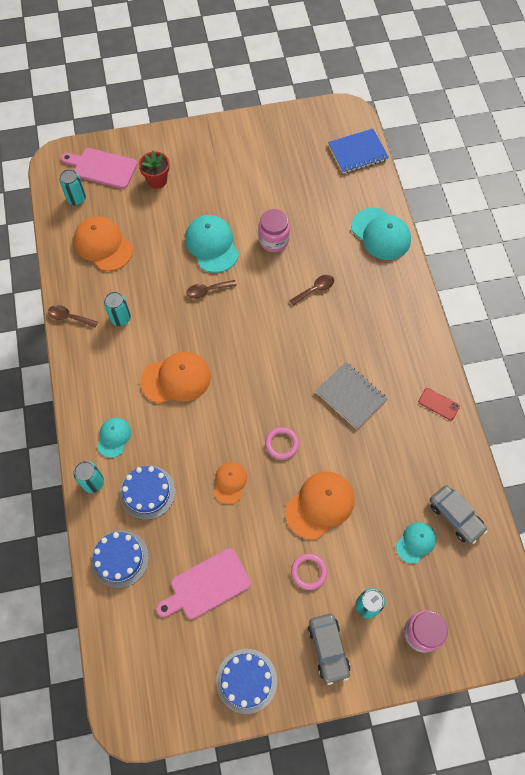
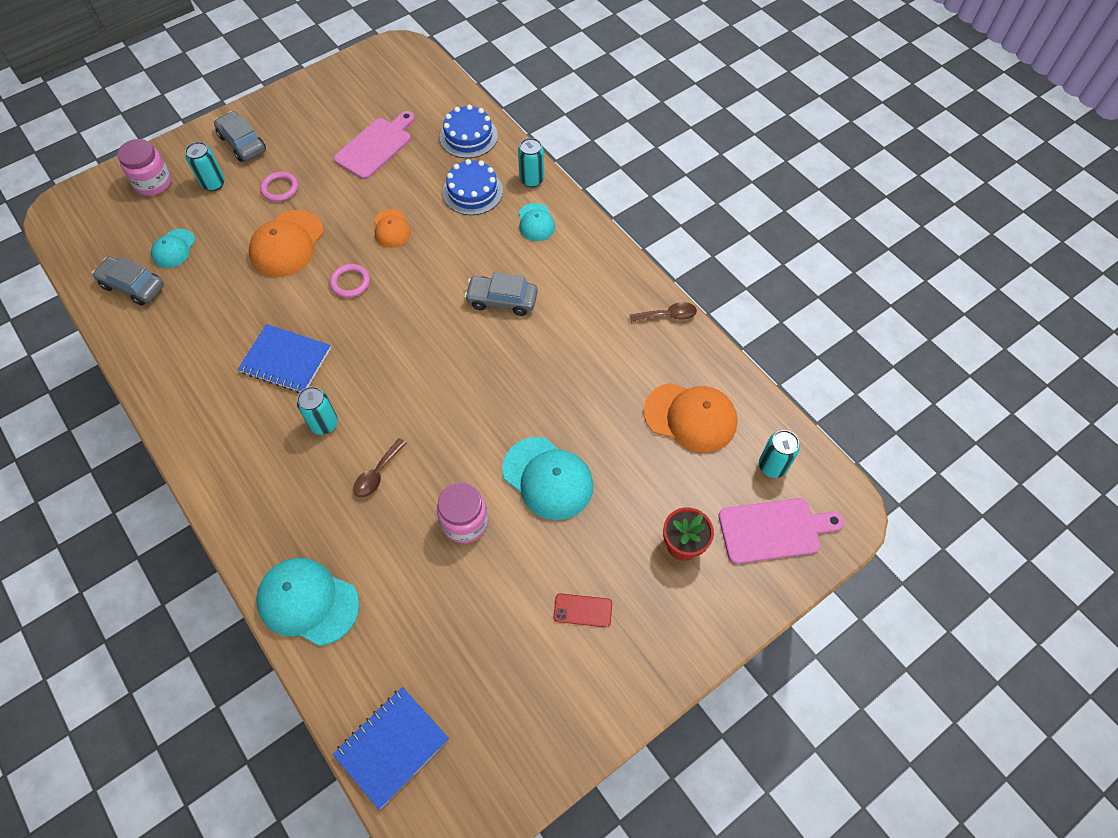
camera: 155 degrees right, 5 degrees down
(120, 318) = (607, 338): turquoise can -> turquoise can (324, 424)
(176, 379) = (502, 300): orange cap -> grey car
(207, 291) = (520, 414): brown spoon -> none
(246, 680) = (310, 101): blue cake -> none
(351, 396) = (286, 360): grey notebook -> blue notebook
(438, 404) = (172, 393): red phone -> red phone (582, 610)

